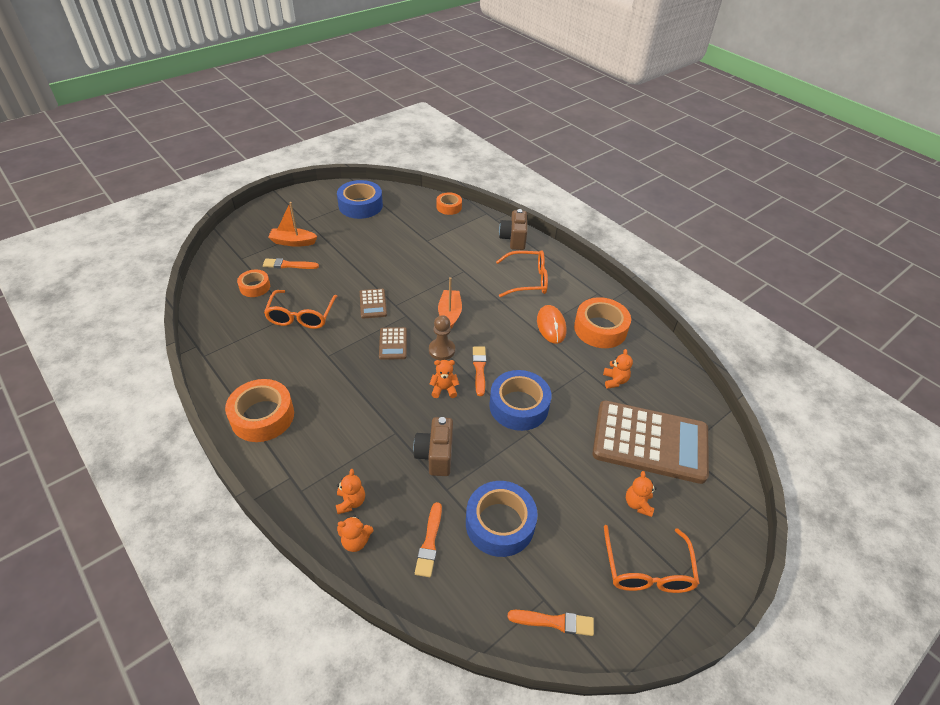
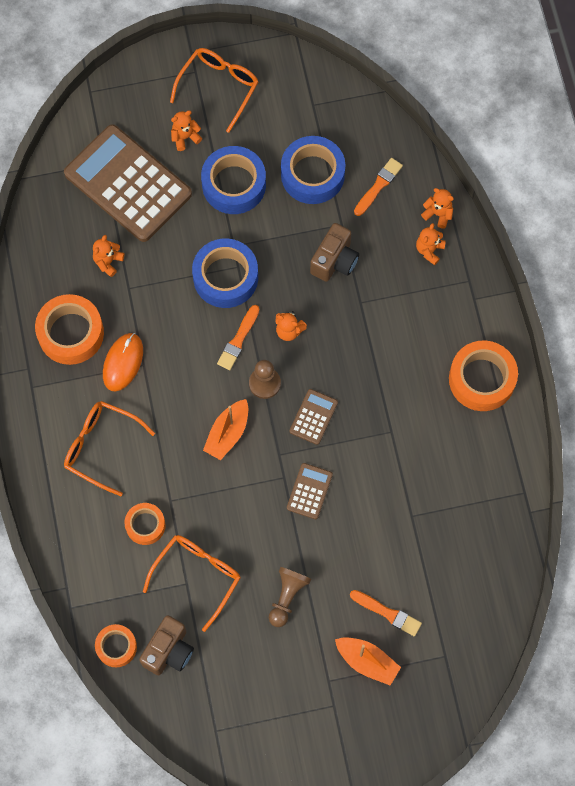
camera: 150 degrees left, 25 degrees up
(255, 287) = (441, 587): orange tape -> orange tape (145, 525)
(301, 316) = (400, 508): orange glasses -> orange glasses (197, 576)
(359, 253) = (287, 597): none -> brown pawn
(360, 205) = (242, 709): blue tape -> blue tape (234, 184)
(513, 239) = (69, 532): brown camera -> brown camera (169, 651)
(554, 622) = (315, 87): orange brush -> none
(638, 504) = (185, 137): orange teddy bear -> orange teddy bear turned 150 degrees counterclockwise

